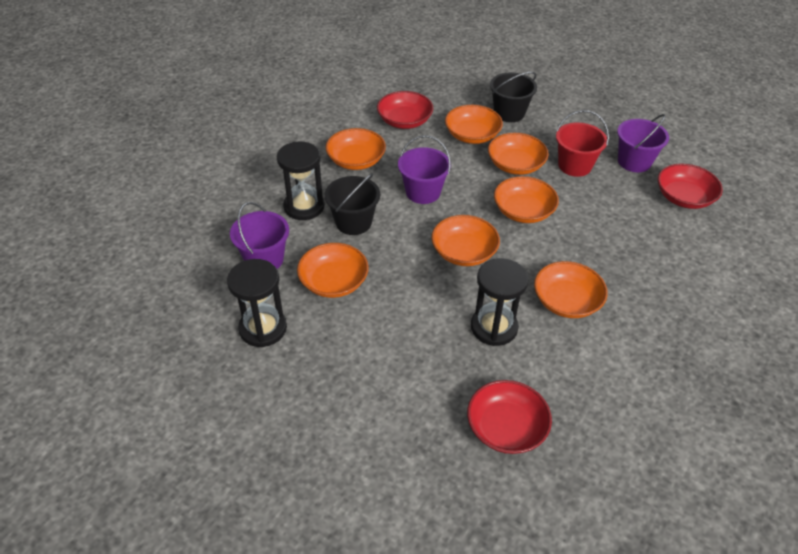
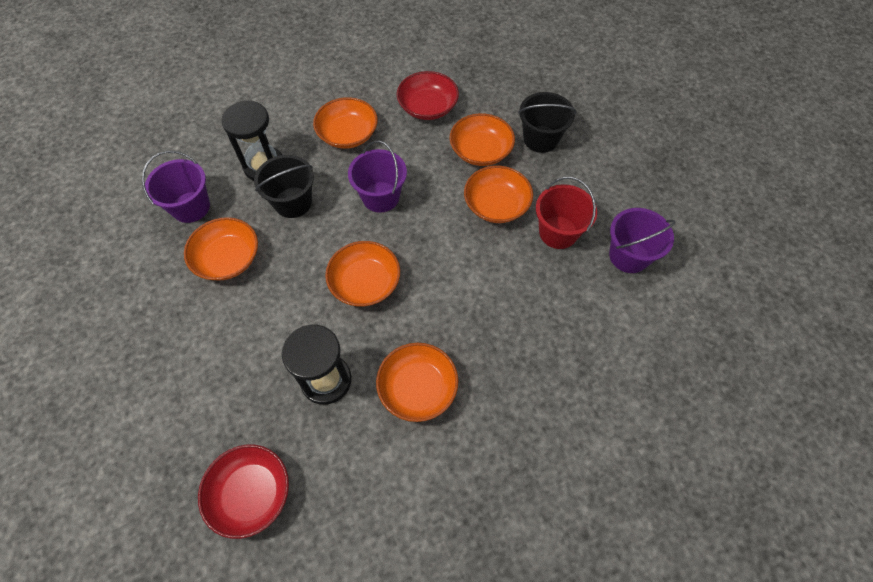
camera: 30 degrees right, 15 degrees up
(263, 328) = (137, 277): black hourglass -> none
(523, 211) = (460, 263): orange bowl -> none
(684, 197) = (648, 326): red bowl -> none

